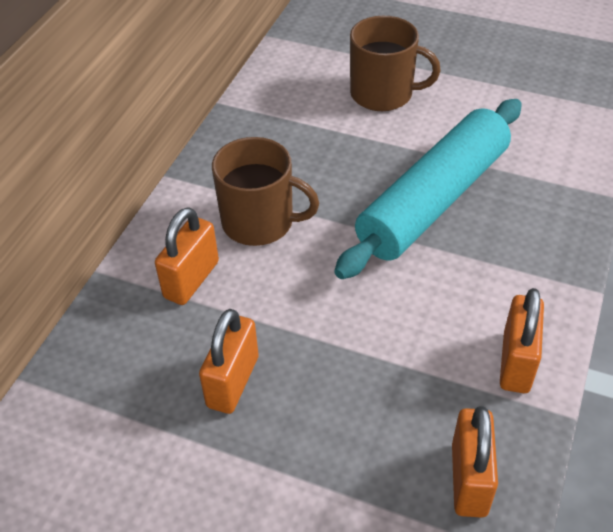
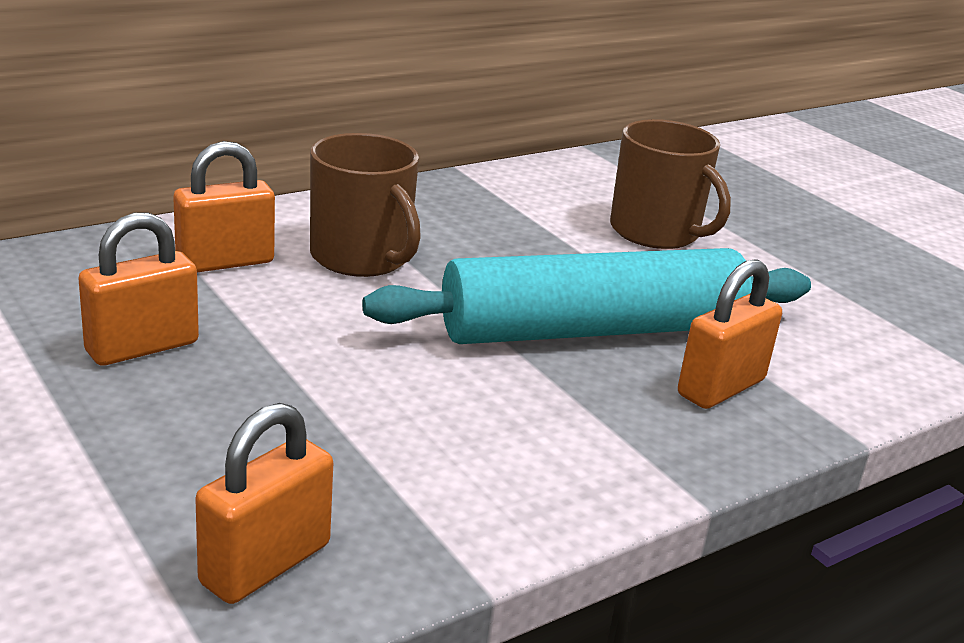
camera: 30 degrees right, 20 degrees down
(516, 362) = (488, 503): orange padlock -> orange padlock (721, 388)

